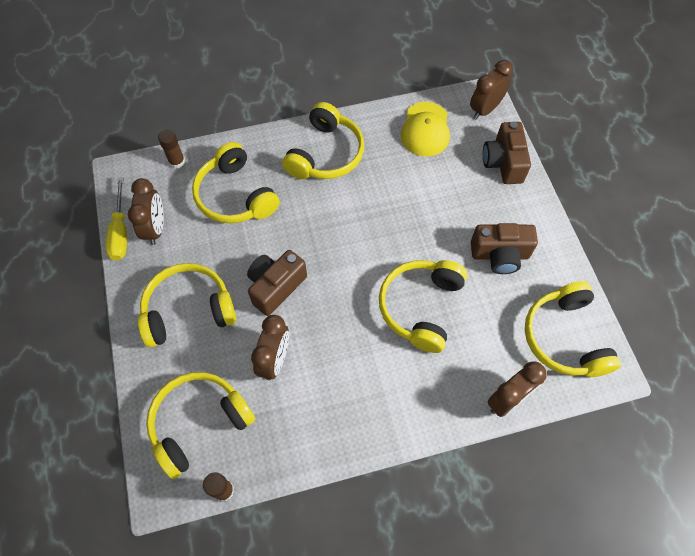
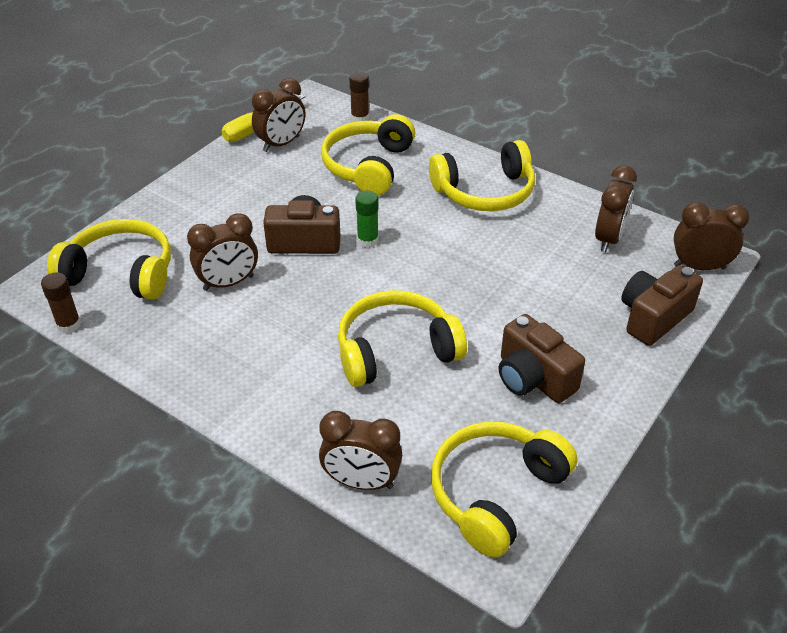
camera: 50 degrees right, 20 degrees down
(188, 310) = (223, 205): yellow headphones -> none
(309, 250) = (367, 240): none -> green glue stick
(425, 129) = (609, 239): yellow cap -> brown clock

